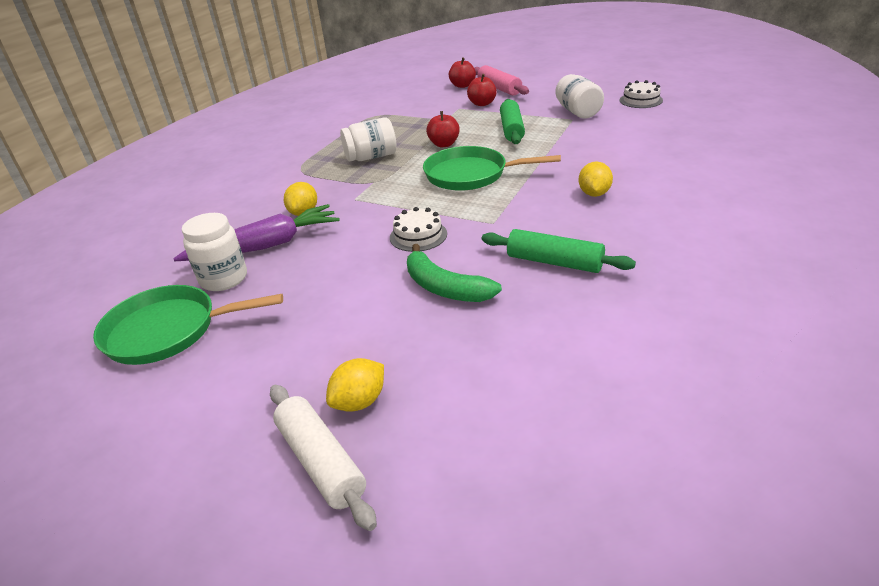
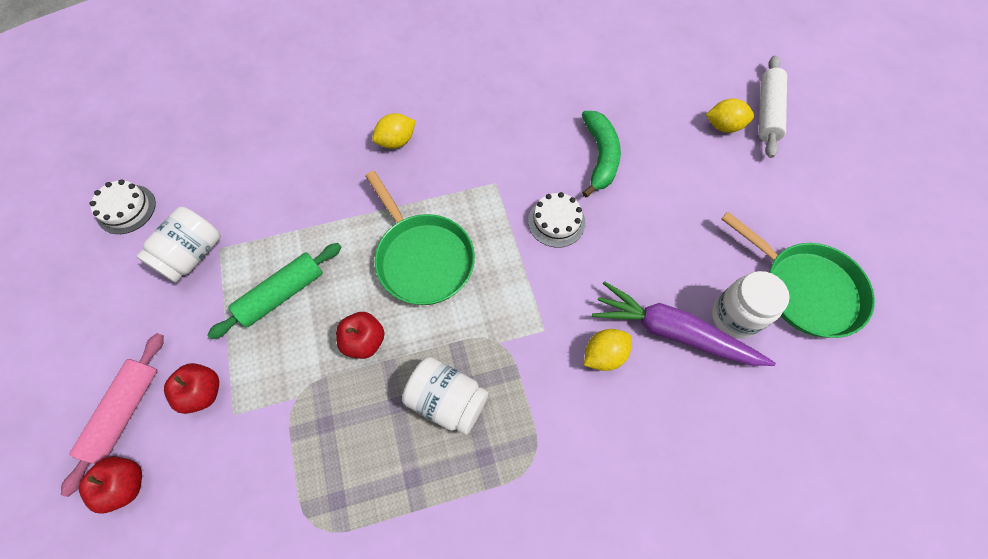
camera: 135 degrees left, 30 degrees up
(554, 262) = (517, 115): green rolling pin -> none

